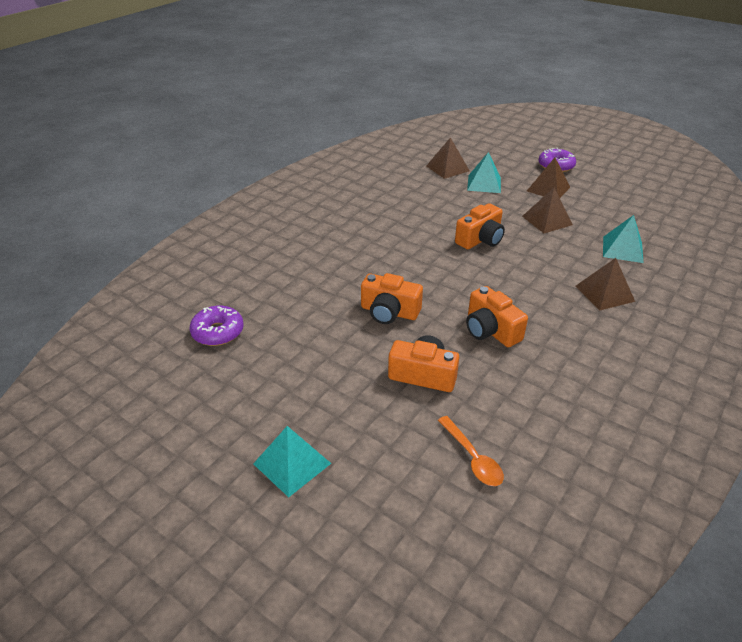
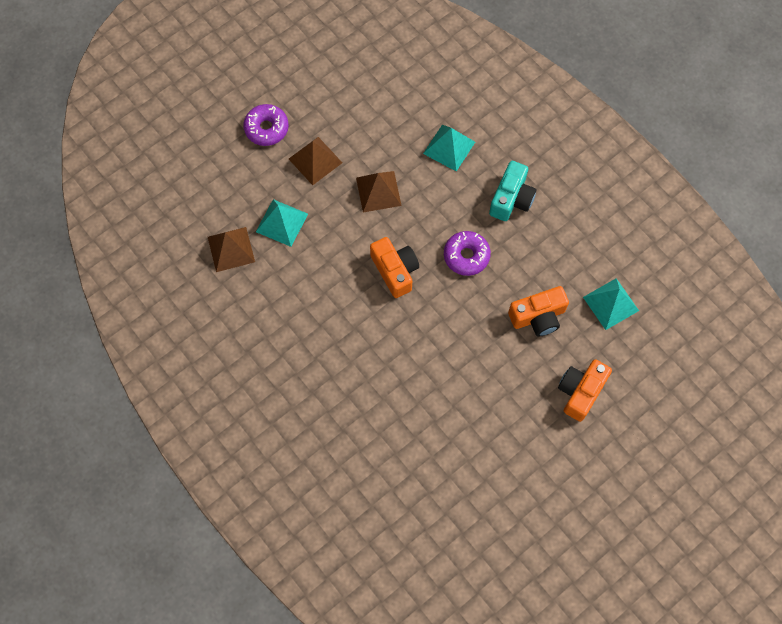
camera: 75 degrees left, 30 degrees up
(218, 332) = (483, 562): purple donut -> purple donut (466, 256)
(292, 463) = (653, 518): turquoise pyramid -> turquoise pyramid (611, 304)
(389, 312) = (491, 396): orange camera -> none
(472, 458) = (673, 384): orange spoon -> none
(604, 293) = (511, 199): brown pyramid -> turquoise camera

